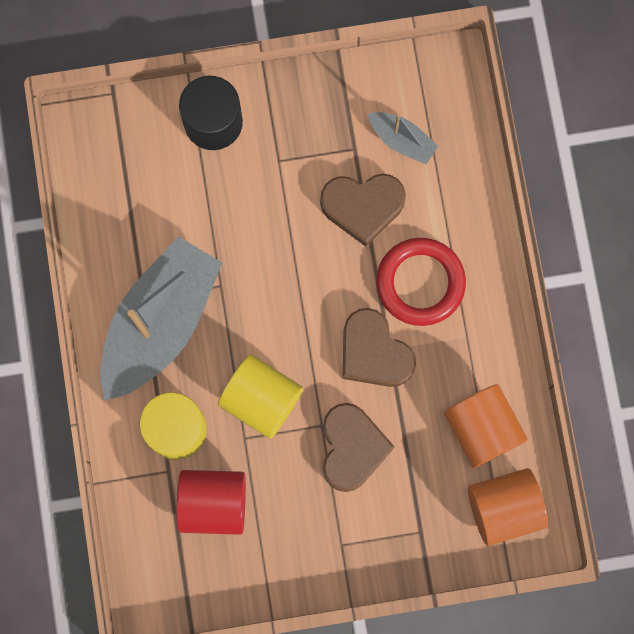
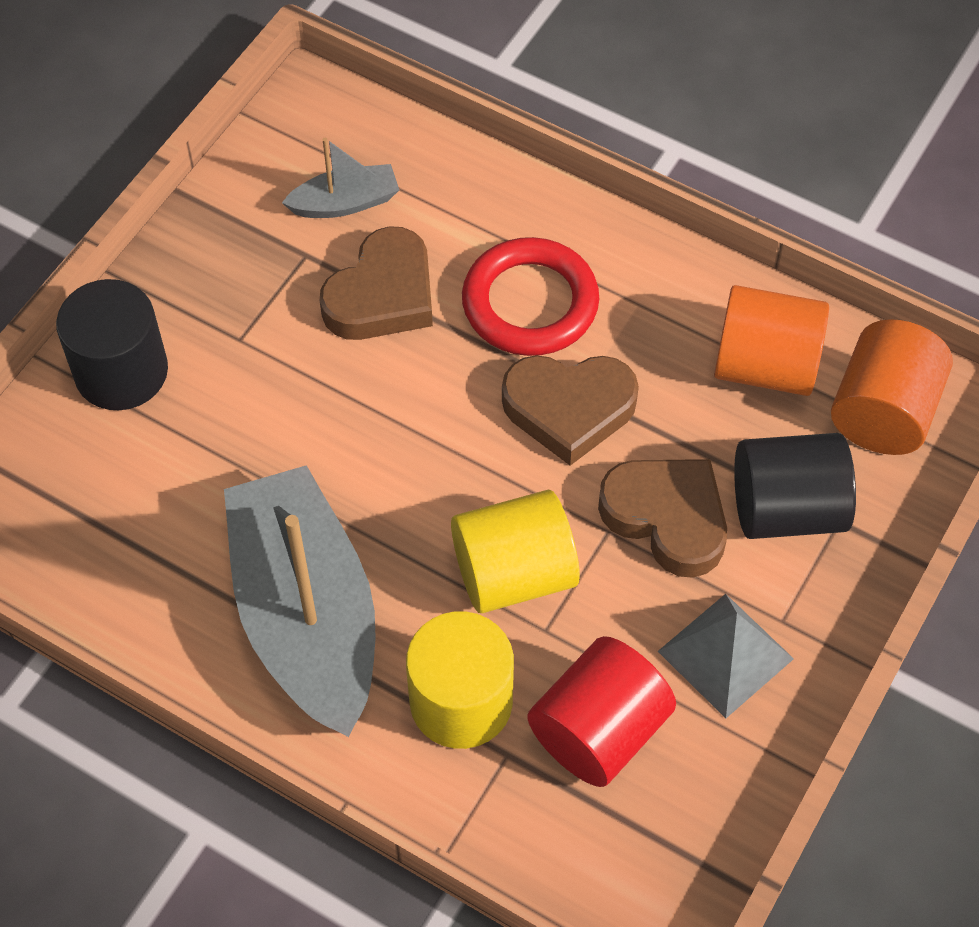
camera: 50 degrees left, 20 degrees down
(301, 532) = (725, 654): none -> grey pyramid
(406, 502) = (787, 509): none -> black cylinder

